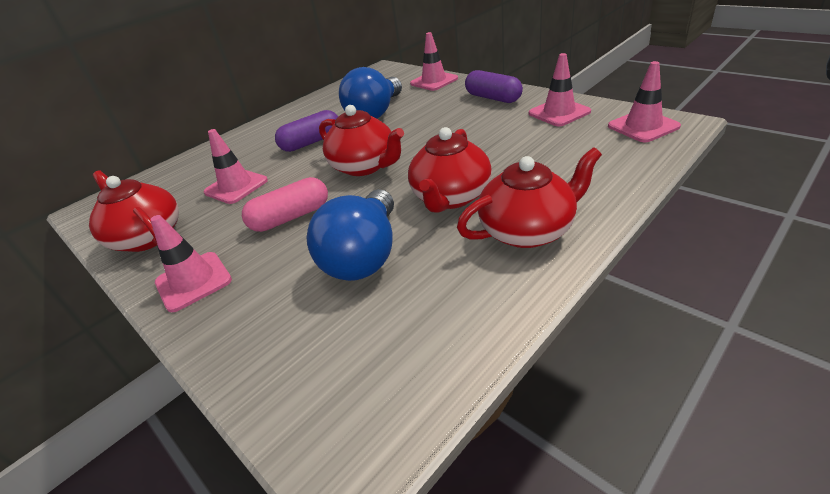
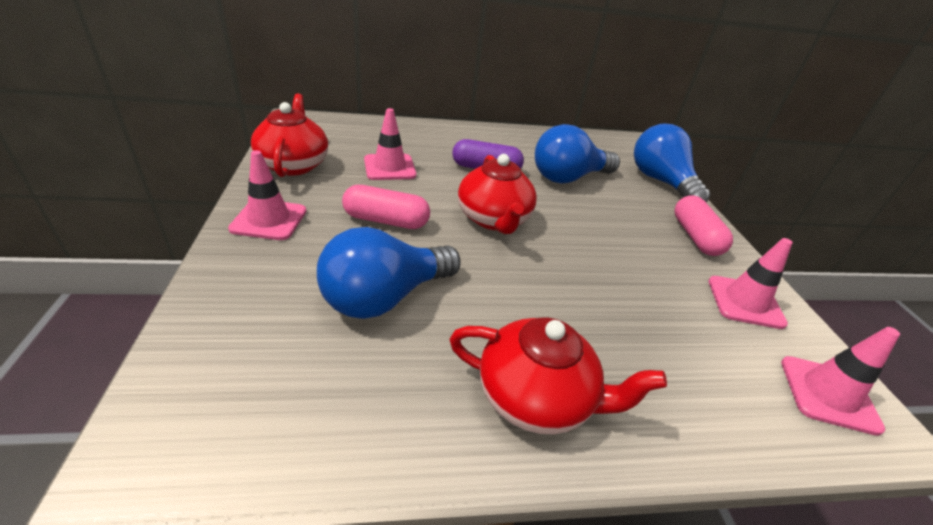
camera: 30 degrees right, 0 degrees up
(434, 81) = (661, 182): pink traffic cone -> blue light bulb
(451, 197) = (518, 304): red teapot -> none
(493, 98) = (695, 237): purple capsule -> pink capsule

